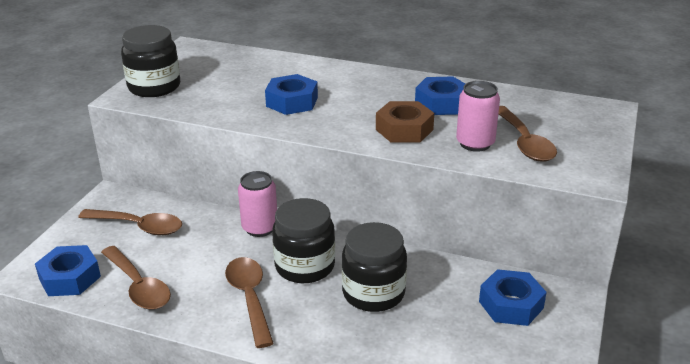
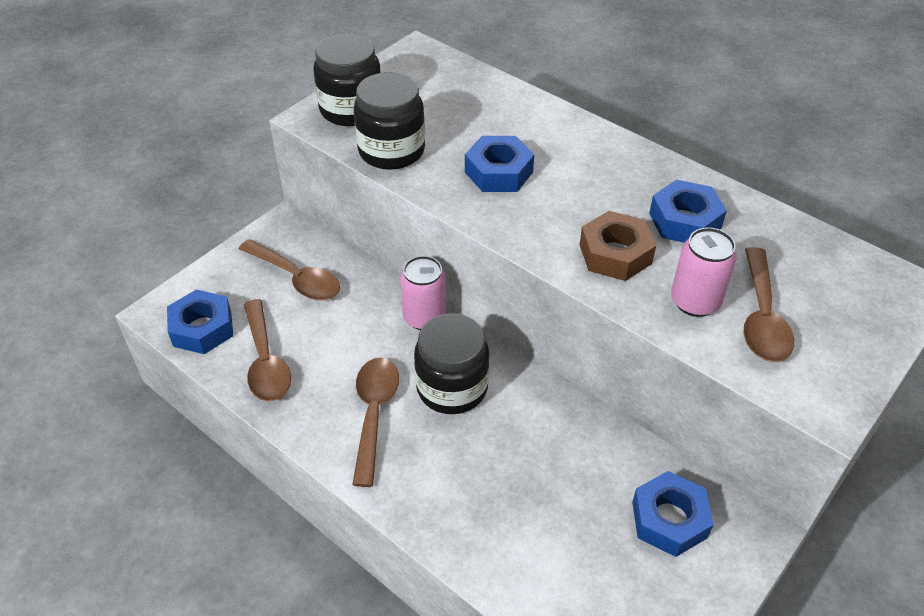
camera: 20 degrees right, 15 degrees up
(373, 293) = (513, 450): black jar -> black jar (391, 151)

